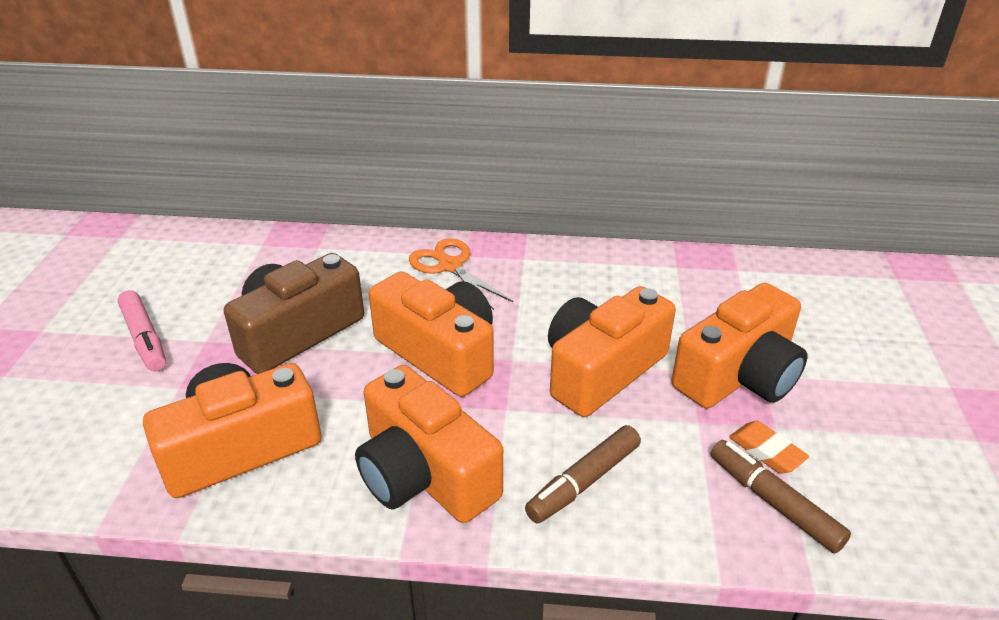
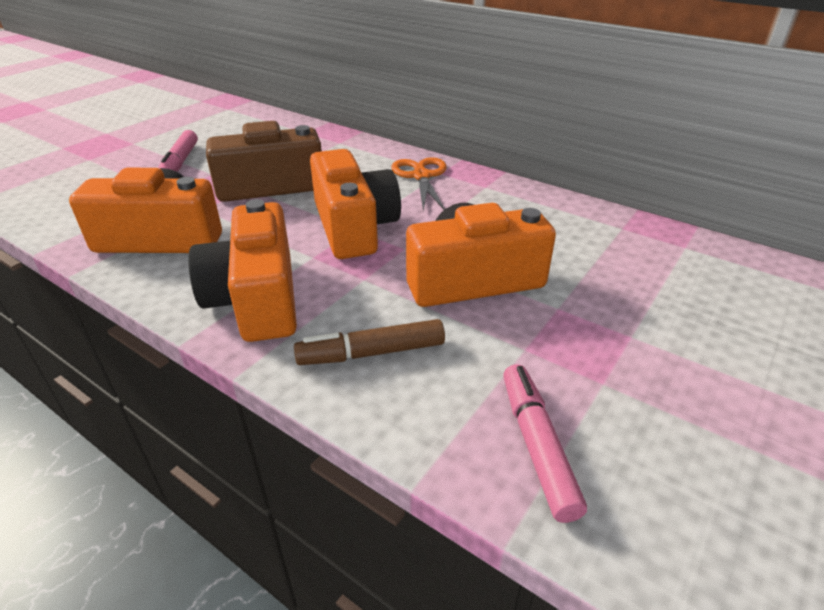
camera: 30 degrees right, 0 degrees up
(739, 375) = (604, 328): orange camera -> none
(766, 451) = (573, 399): orange eraser -> none
(773, 502) = (536, 445): brown marker -> pink marker

